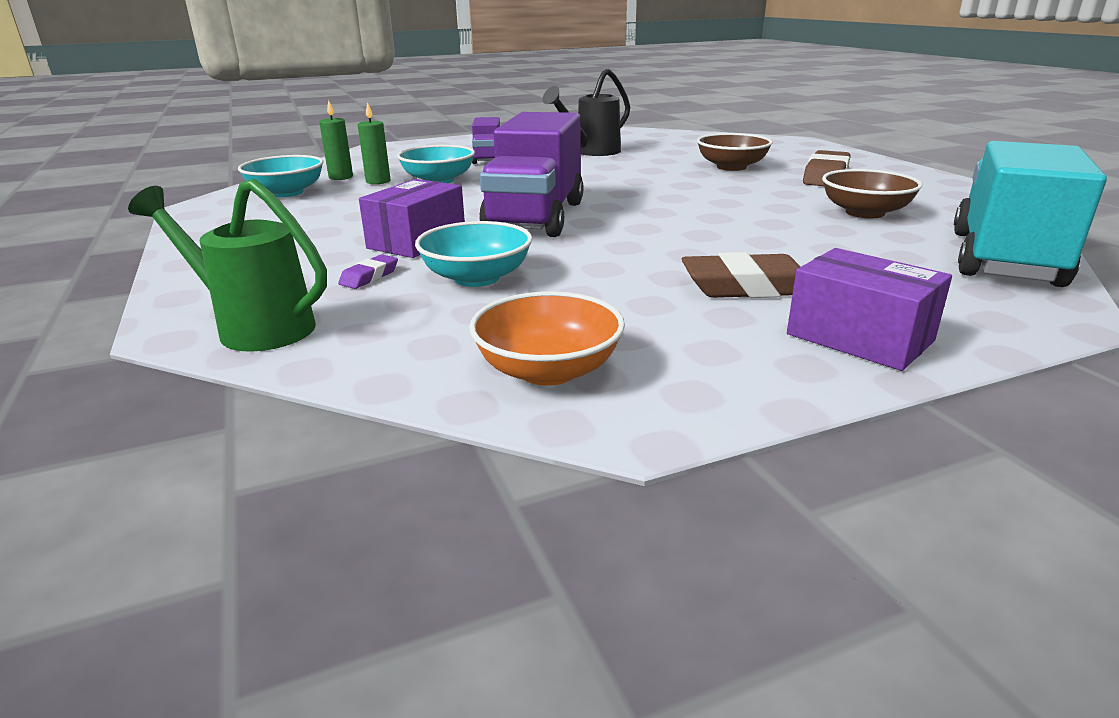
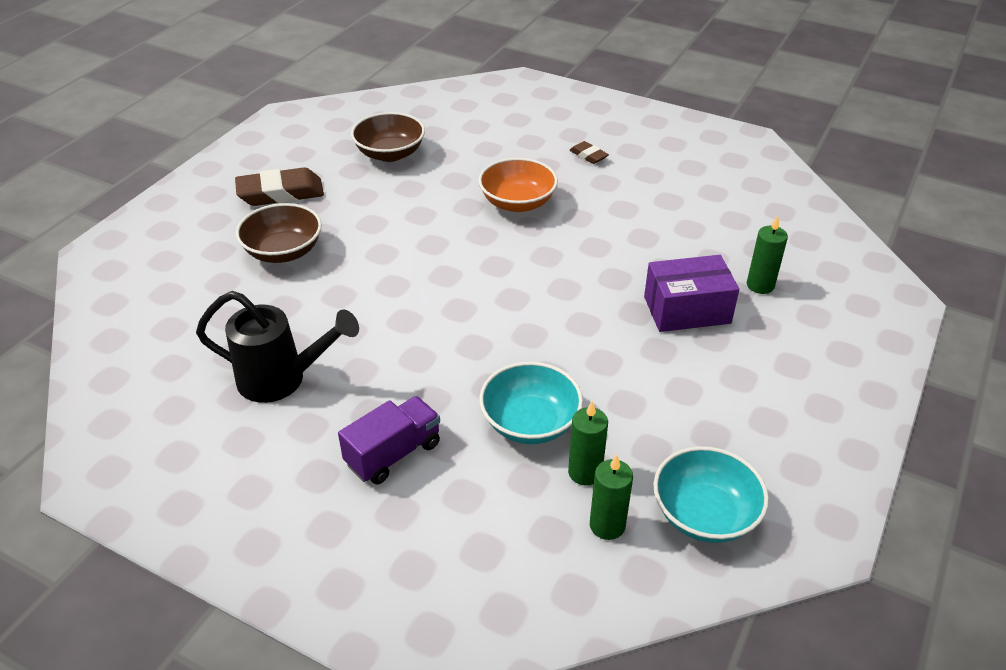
camera: 130 degrees left, 15 degrees up
(254, 327) = (859, 277): green watering can -> none
(369, 277) = (760, 285): purple eraser -> green candle
(476, 278) = (701, 244): turquoise bowl -> none
(536, 217) = (566, 285): purple truck -> none
(548, 370) = (749, 171): orange bowl -> orange bowl (517, 203)
(747, 287) = (588, 156): brown eraser -> brown eraser, size x0.51
(859, 337) = (609, 116): purple box -> none
(1004, 259) = (445, 99): turquoise truck -> none

